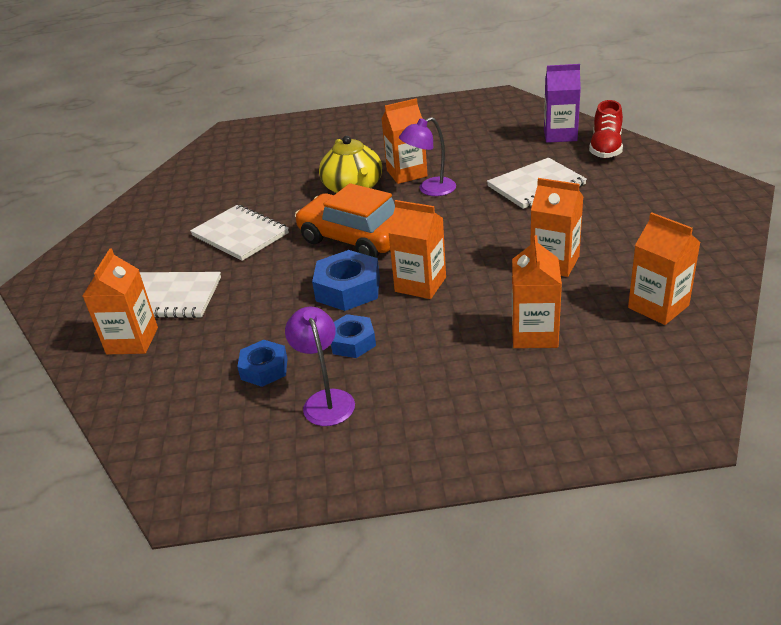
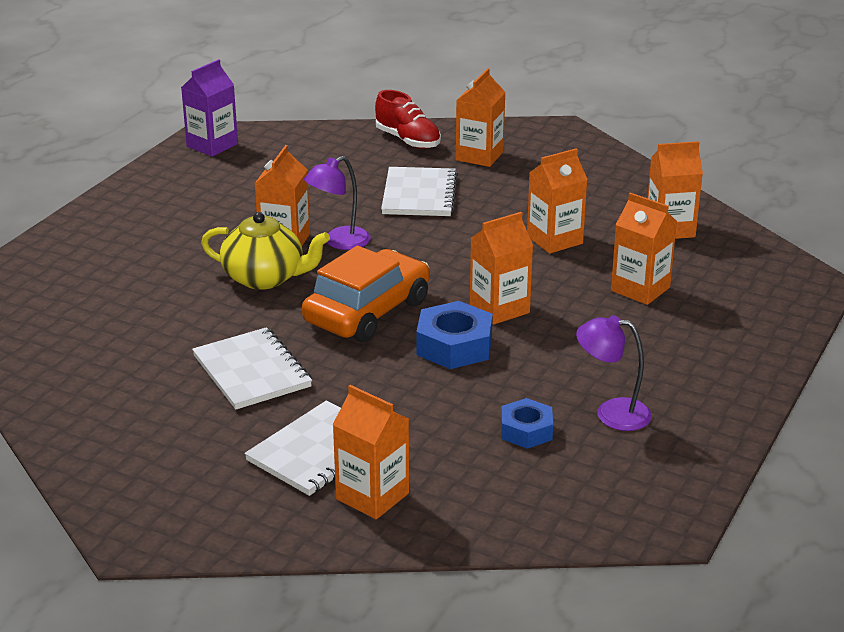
camera: 60 degrees left, 5 degrees down
(240, 235) = (251, 371): white notebook -> white notebook turned 75 degrees clockwise
(352, 342) = (543, 372): blue nut -> none
(354, 238) = (367, 311): orange car -> orange car turned 150 degrees clockwise
(430, 190) = (339, 242): purple lamp -> purple lamp turned 45 degrees clockwise
(560, 135) = (347, 146): purple carton -> purple carton (212, 145)
(631, 180) = (479, 156): none -> orange carton

